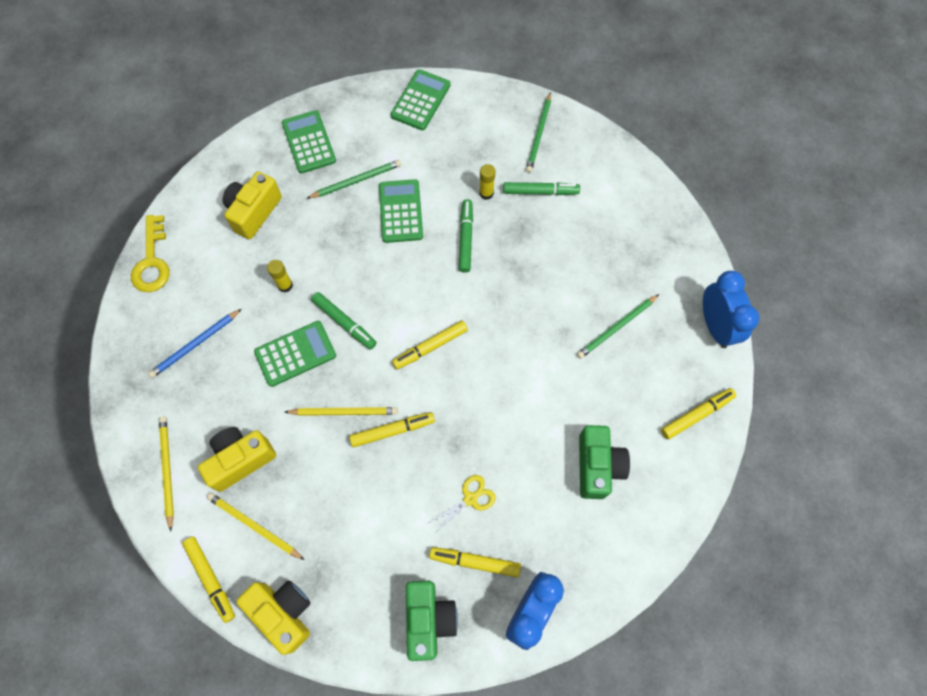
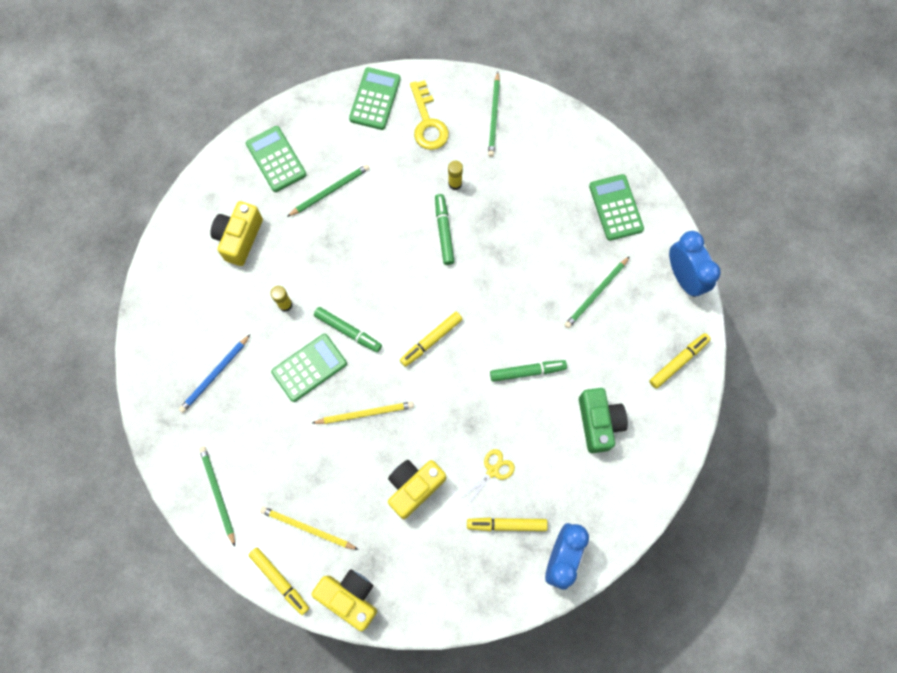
camera: 10 degrees left, 5 degrees up
(152, 261) = (154, 302): yellow key -> yellow key (428, 122)
(167, 470) = (218, 494): yellow pencil -> green pencil
(241, 460) = (282, 473): yellow camera -> yellow camera (414, 487)
(392, 431) = (412, 423): yellow marker -> none
(401, 211) = (378, 215): green calculator -> green calculator (616, 207)
(429, 619) = (476, 580): green camera -> none
(540, 192) = (505, 174): green marker -> green marker (527, 371)

